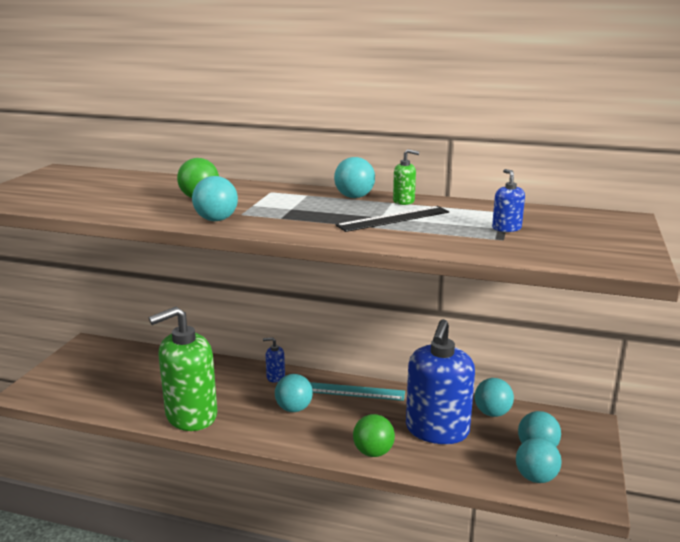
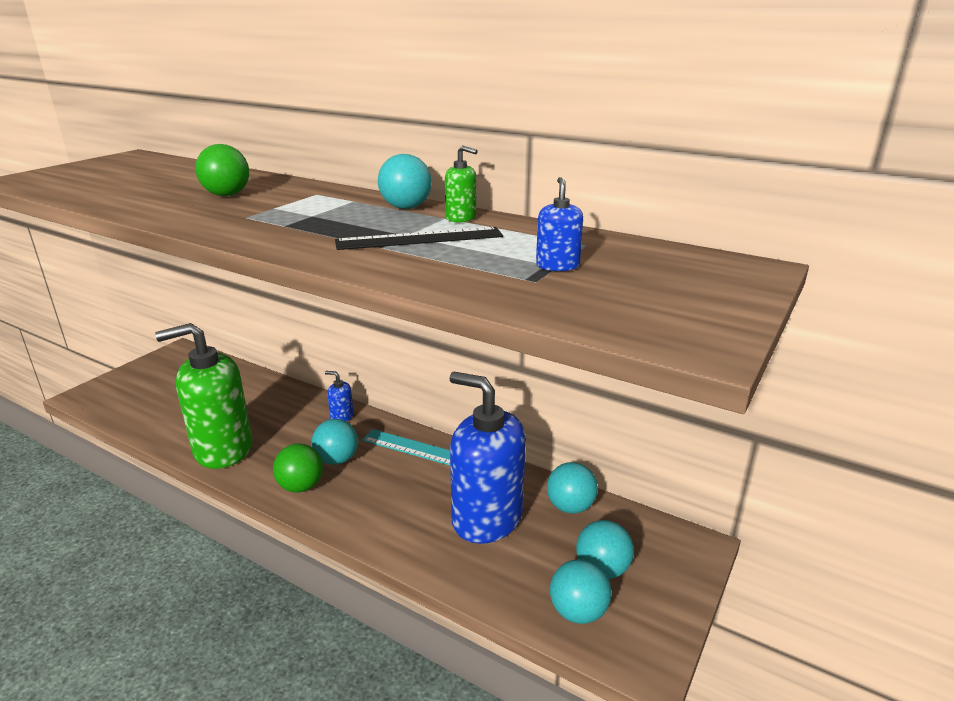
camera: 15 degrees right, 5 degrees up
(216, 220) = (207, 221): turquoise ball -> none
(373, 452) = (392, 533): green ball -> green ball (301, 486)
(437, 430) = (486, 518): blue soap dispenser -> blue soap dispenser turned 90 degrees clockwise

